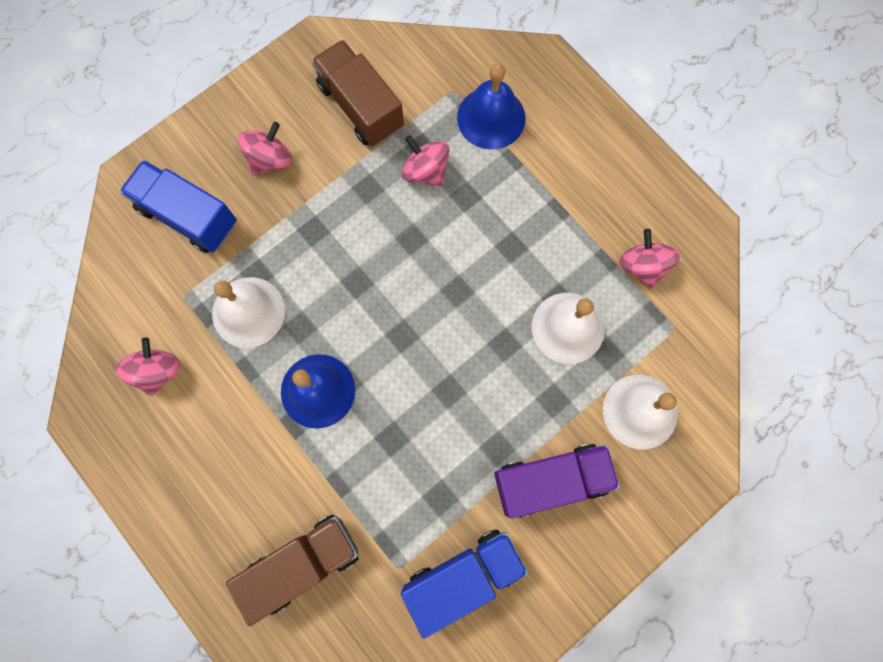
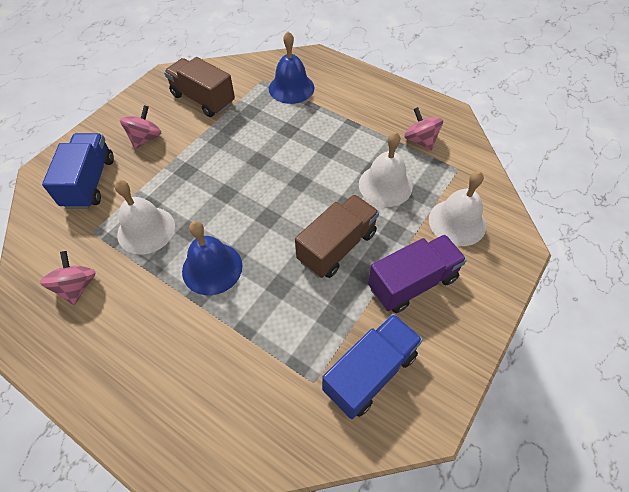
camera: 15 degrees left, 20 degrees down
(188, 216) = (90, 182): blue truck -> blue truck turned 75 degrees clockwise
(303, 563) = (229, 401): brown truck -> brown truck (337, 247)
(425, 171) = (256, 122): pink spinning top -> none

